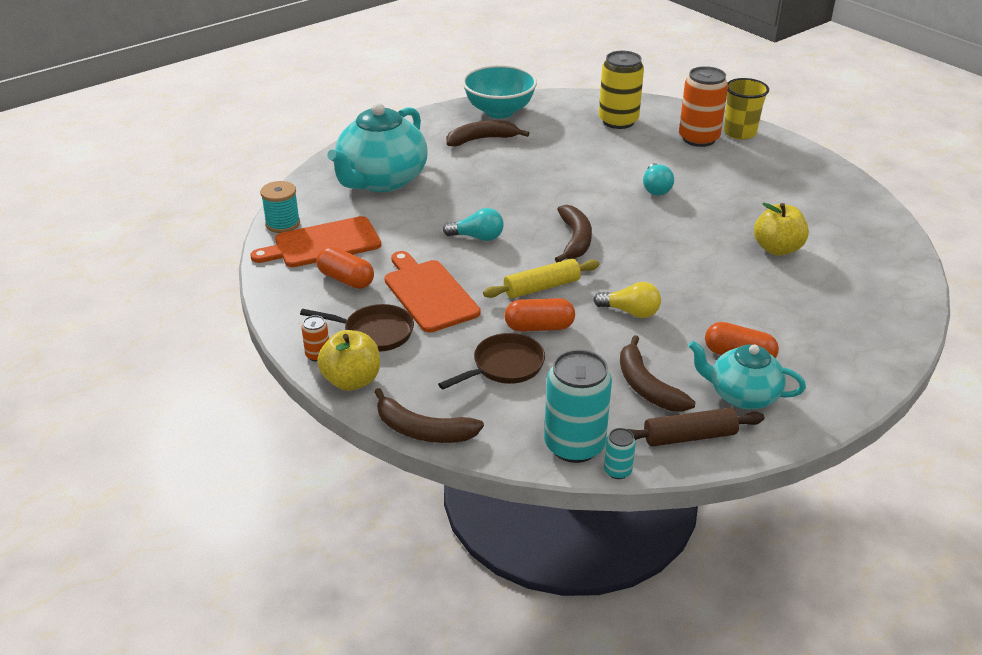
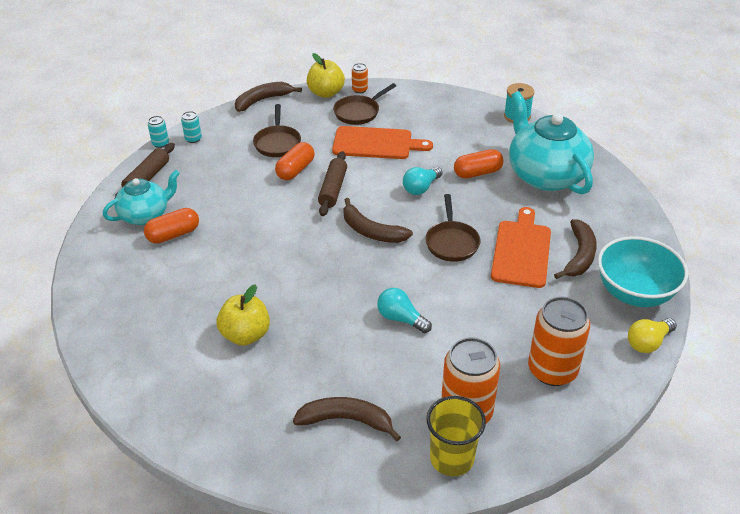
camera: 125 degrees right, 5 degrees up
(323, 244) = (475, 124): orange cutting board -> orange cutting board (521, 251)
(346, 279) = (424, 119): orange capsule -> orange capsule (477, 173)
(537, 196) = (451, 242): none -> brown pan
(542, 287) = (333, 189): yellow rolling pin -> brown rolling pin
(574, 445) = (193, 139): turquoise can -> turquoise can, size x0.45
(618, 121) = (552, 370): yellow can -> orange can
(630, 312) = (265, 213): yellow light bulb -> yellow light bulb (648, 342)
(646, 386) = (198, 184): brown banana -> brown banana (346, 420)

